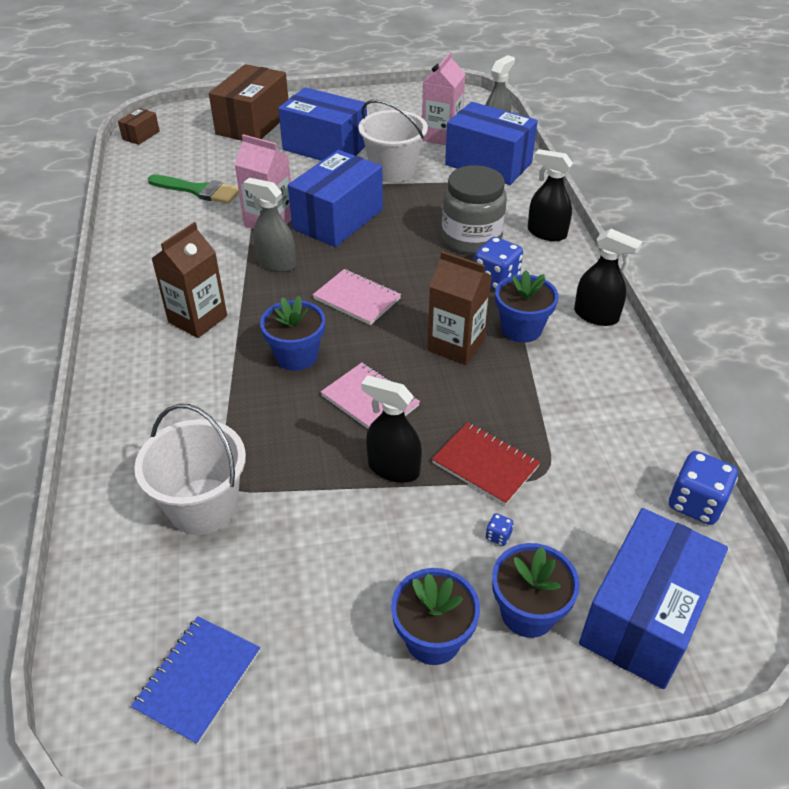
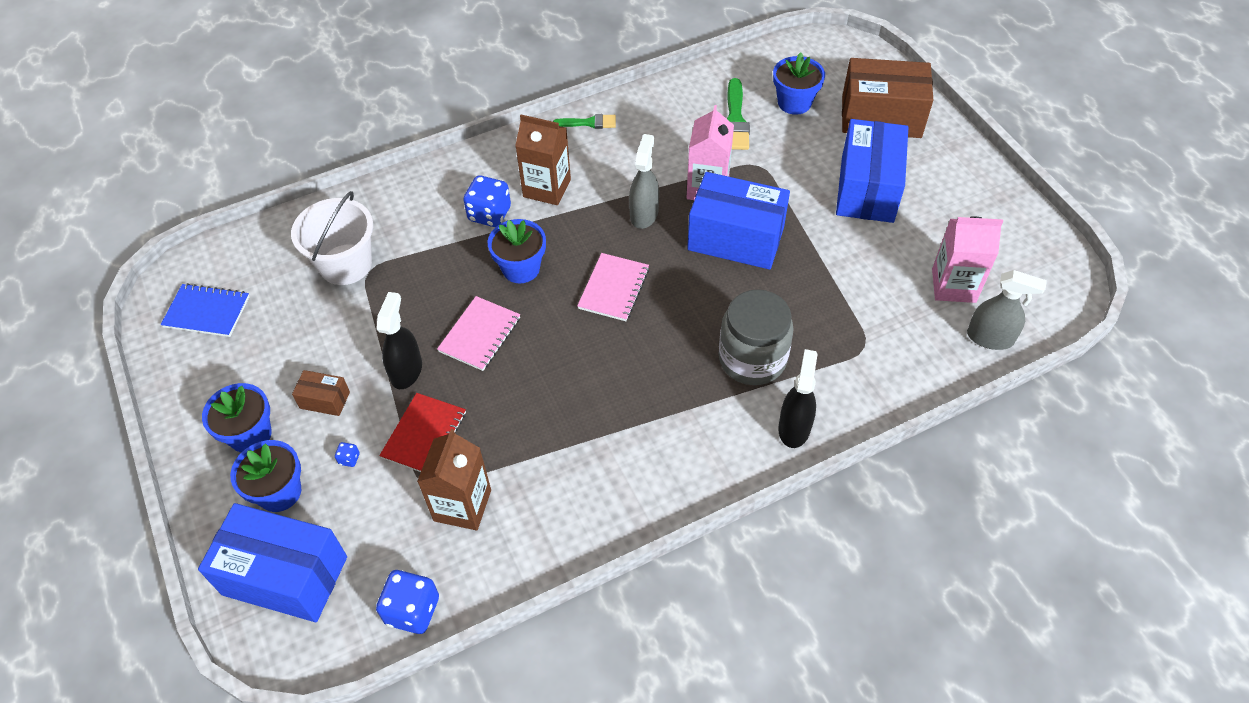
camera: 75 degrees right, 10 degrees up
(128, 274) = (589, 123): none -> green brush
(141, 135) = (809, 45): brown box -> brown box (325, 400)
(393, 170) = (852, 259): white bucket -> none
(456, 345) = (572, 382): brown carton -> brown carton (462, 505)
(488, 164) = (915, 345): blue box -> none
(496, 280) = (687, 395): blue dice -> blue dice (489, 214)
(521, 329) = (614, 431): blue flower pot -> blue flower pot (794, 103)
(596, 316) = (659, 497): black spray bottle -> none

